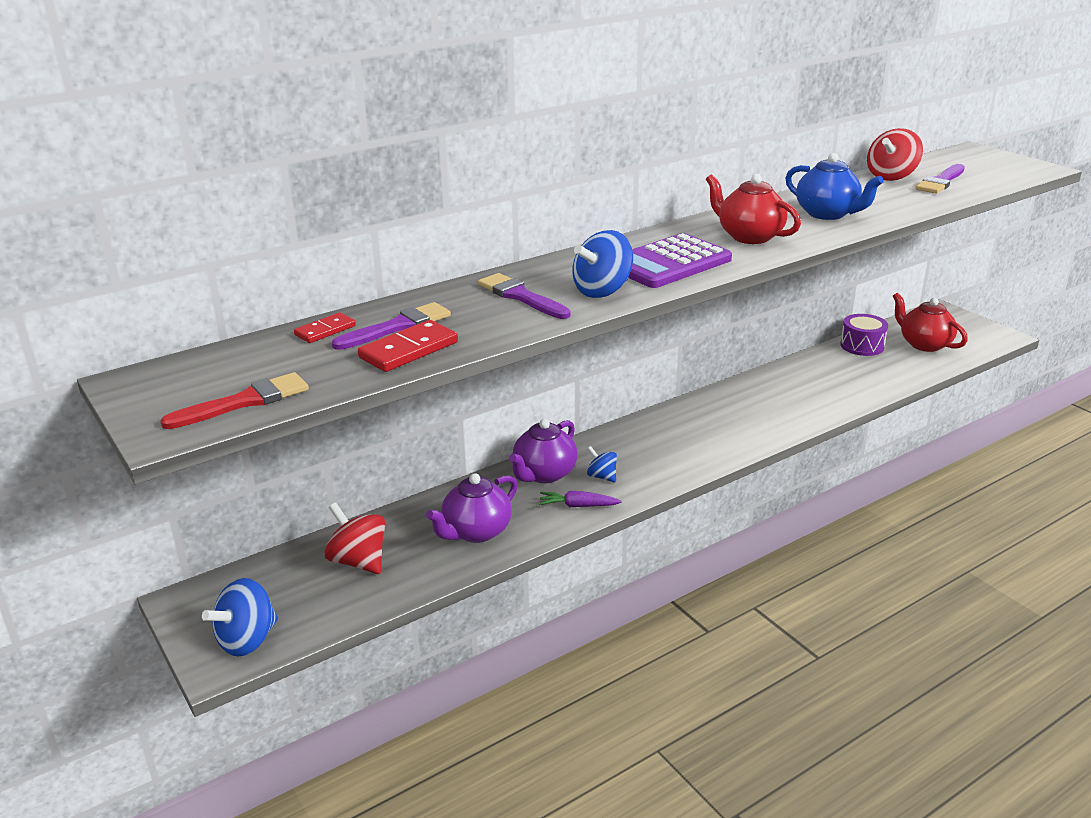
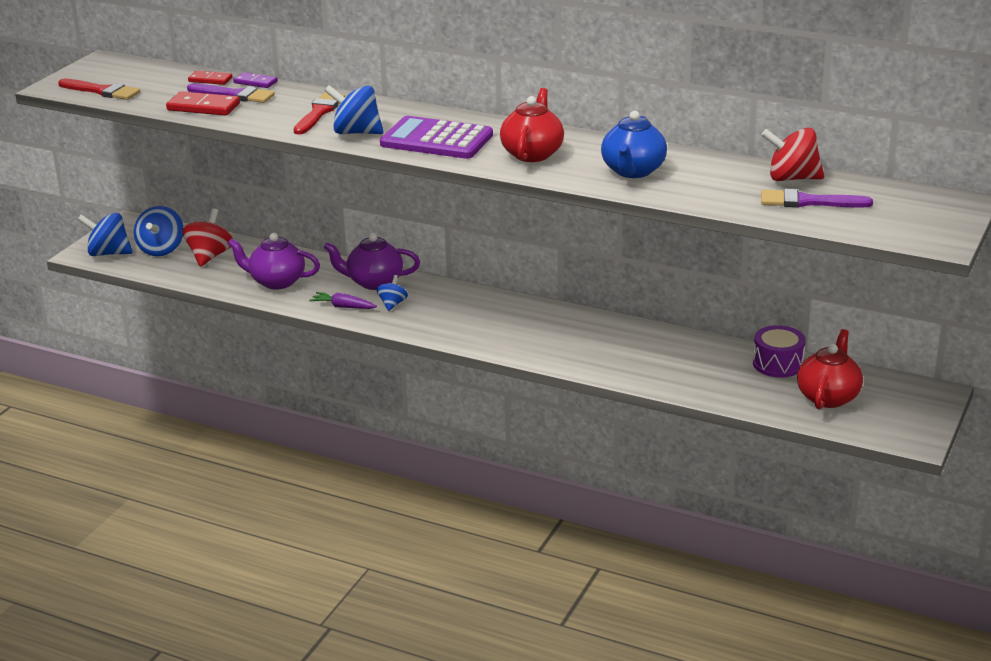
camera: 60 degrees right, 0 degrees up
(294, 593) = (161, 249): none -> blue spinning top
(377, 309) = (255, 82): none -> purple domino
(520, 296) = (319, 112): purple brush -> red brush
(577, 506) = (343, 306): purple carrot -> purple carrot turned 45 degrees counterclockwise

